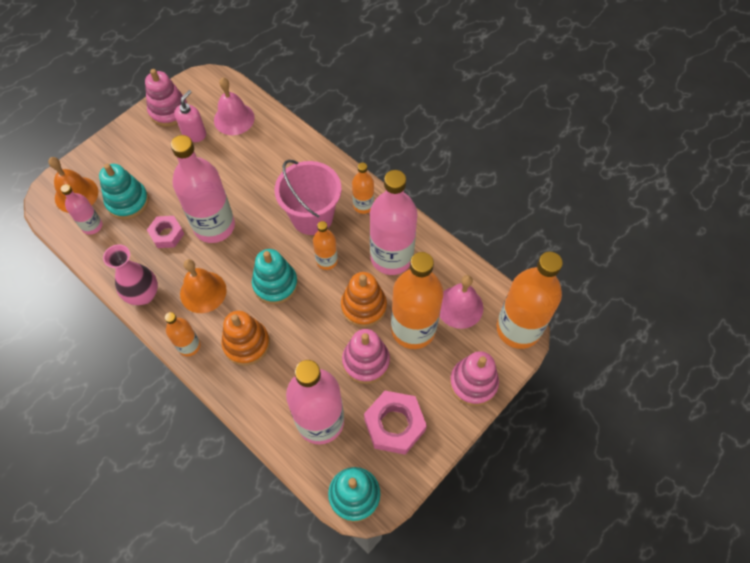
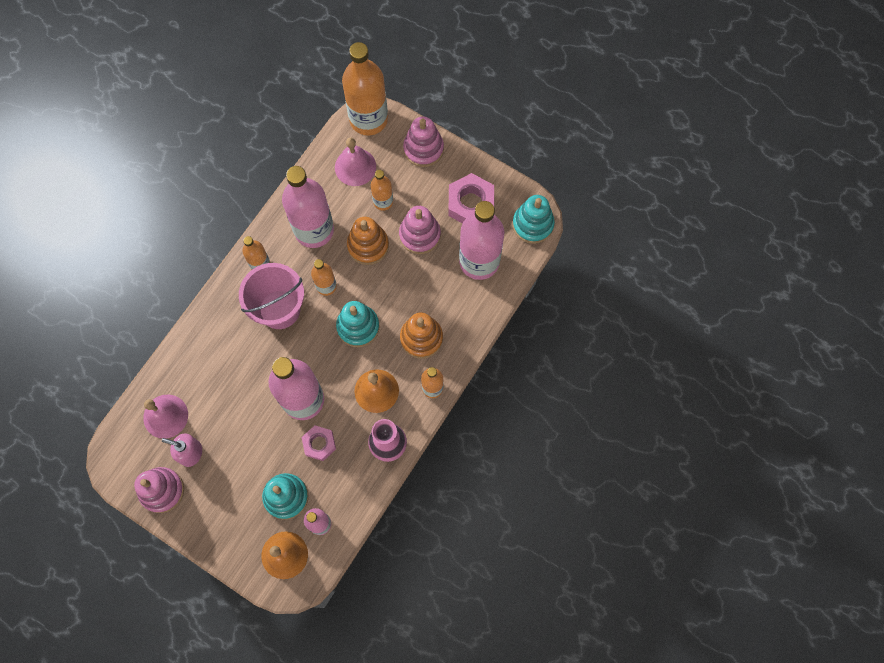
camera: 100 degrees left, 10 degrees up
(413, 329) = (383, 201): orange bottle -> orange bottle, size x0.51

